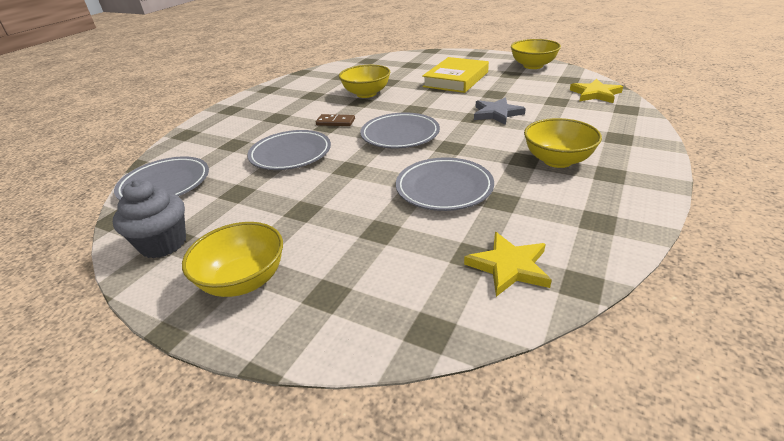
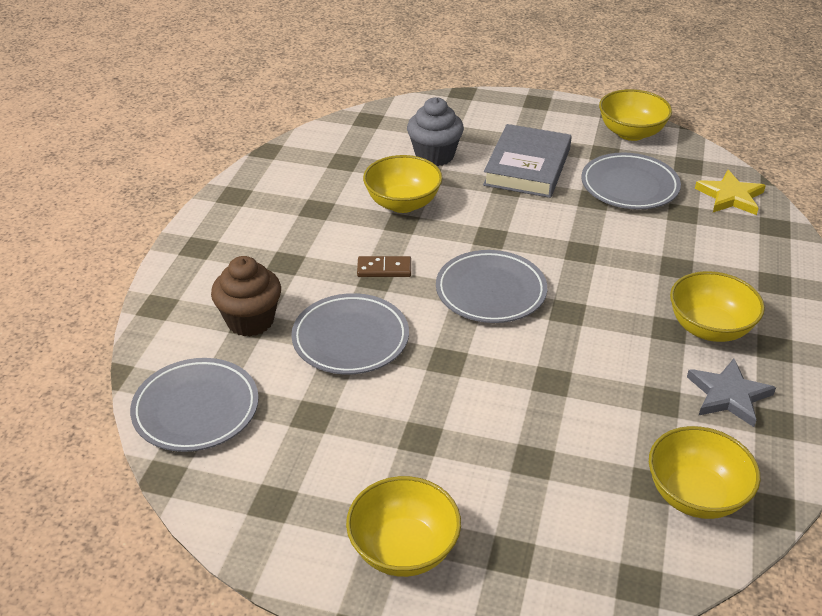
camera: 15 degrees left, 5 degrees up
(163, 244) = (264, 508): grey cupcake -> grey cupcake (434, 155)
(234, 143) = (250, 320): none -> brown cupcake
(444, 188) = (585, 386): grey plate -> grey plate (629, 186)
(456, 79) = (527, 167): yellow book -> grey book
(497, 113) = (609, 242): grey star -> grey star (728, 395)
(509, 267) = (695, 495): yellow star -> yellow bowl

